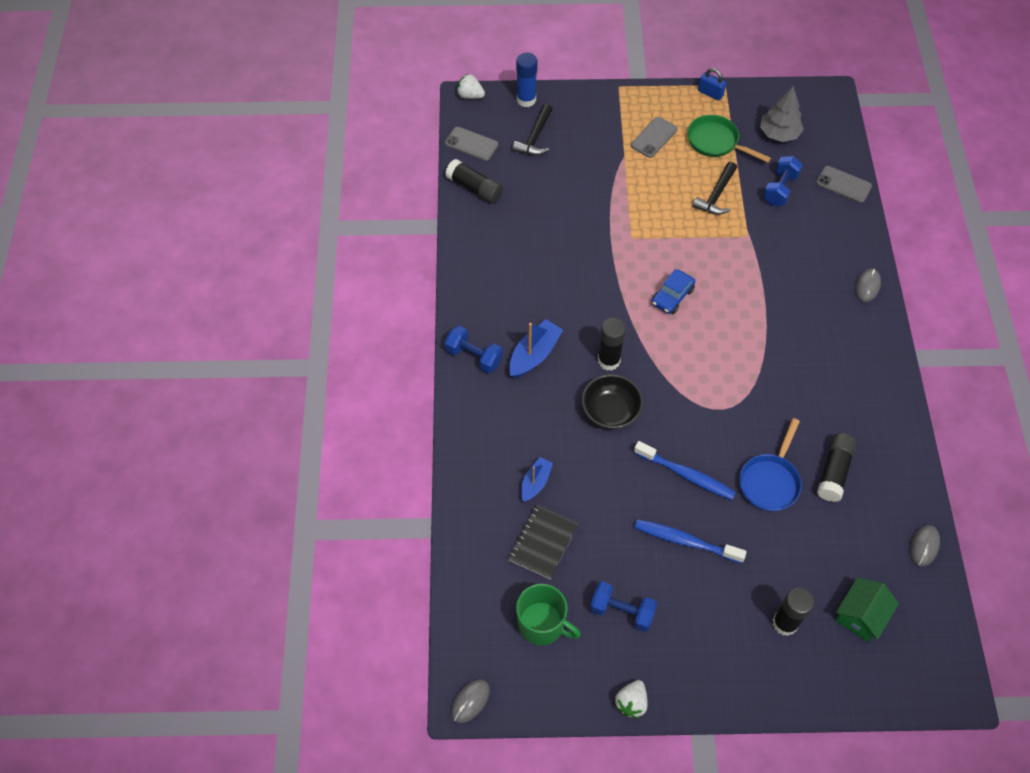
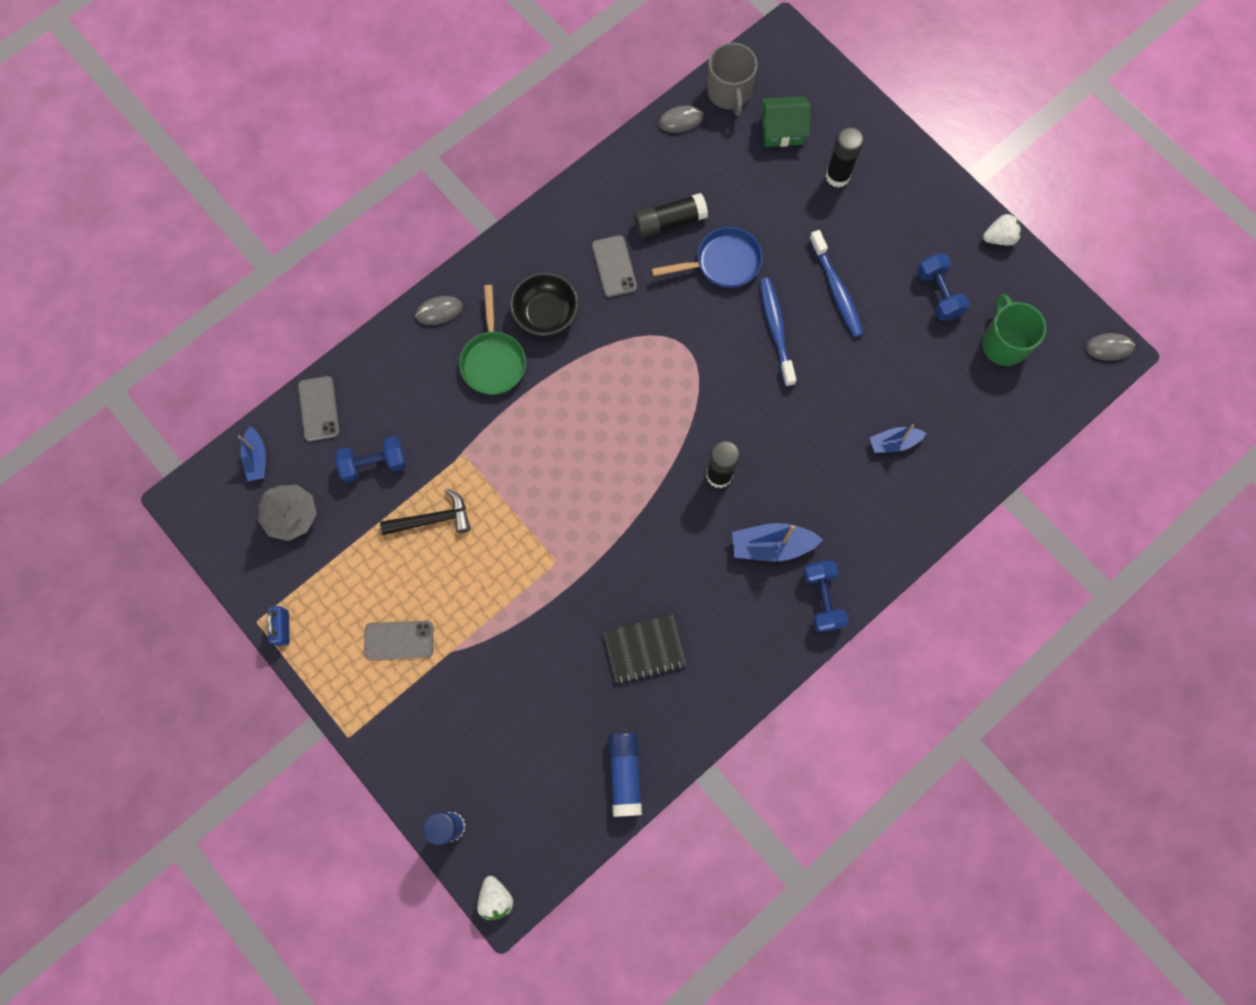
camera: 130 degrees left, 15 degrees up
(471, 144) = (567, 832): grey phone -> grey phone (614, 266)
(474, 188) = (625, 774): black glue stick -> blue glue stick
(535, 138) = (501, 768): black hammer -> none
(543, 543) = (939, 395): black notebook -> black notebook (644, 649)
(610, 411) = (770, 434): black bowl -> black bowl (545, 313)
(672, 296) = (597, 472): blue car -> none
(716, 142) = (355, 570): green pan -> green pan (493, 360)
(833, 138) = (256, 458): none -> blue boat
(927, 603) = (729, 93): none -> grey mug

